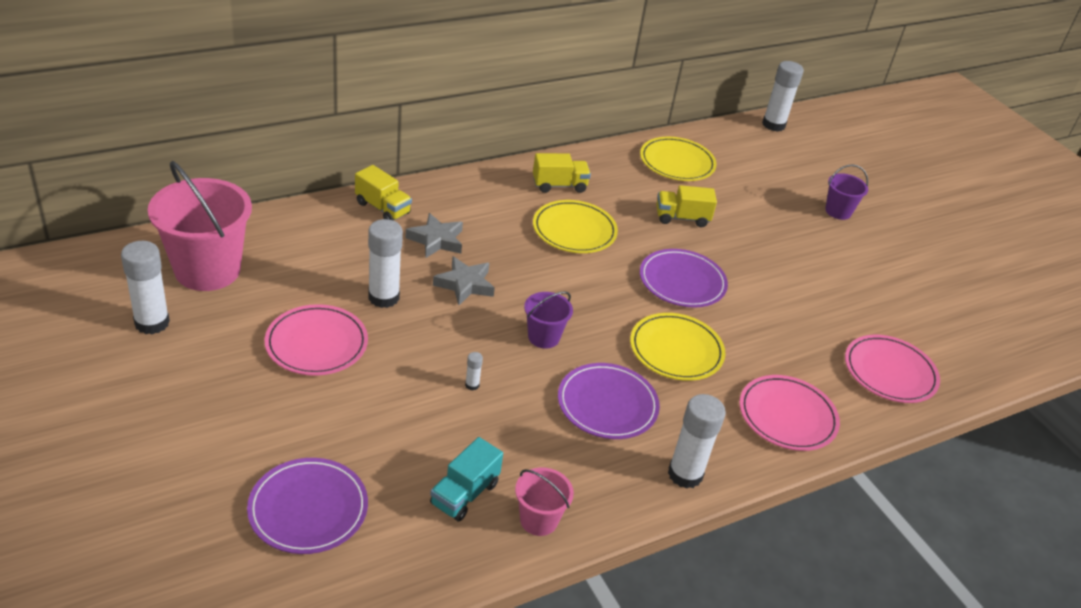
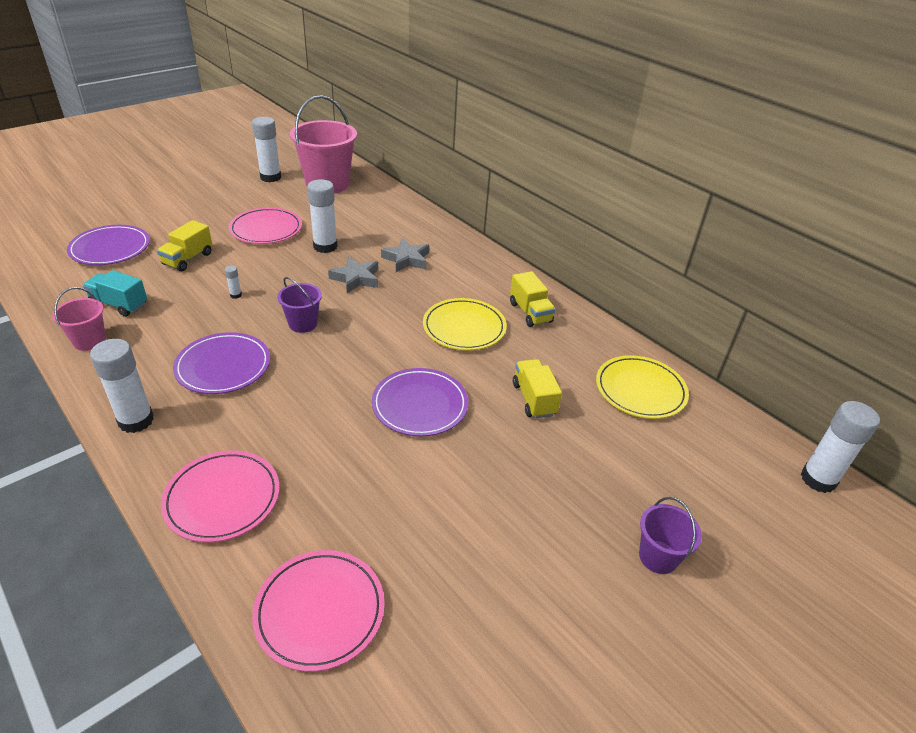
camera: 80 degrees right, 0 degrees up
(383, 208) = (433, 232): yellow truck -> yellow truck (188, 259)
(676, 350) = (308, 406): yellow plate -> none

